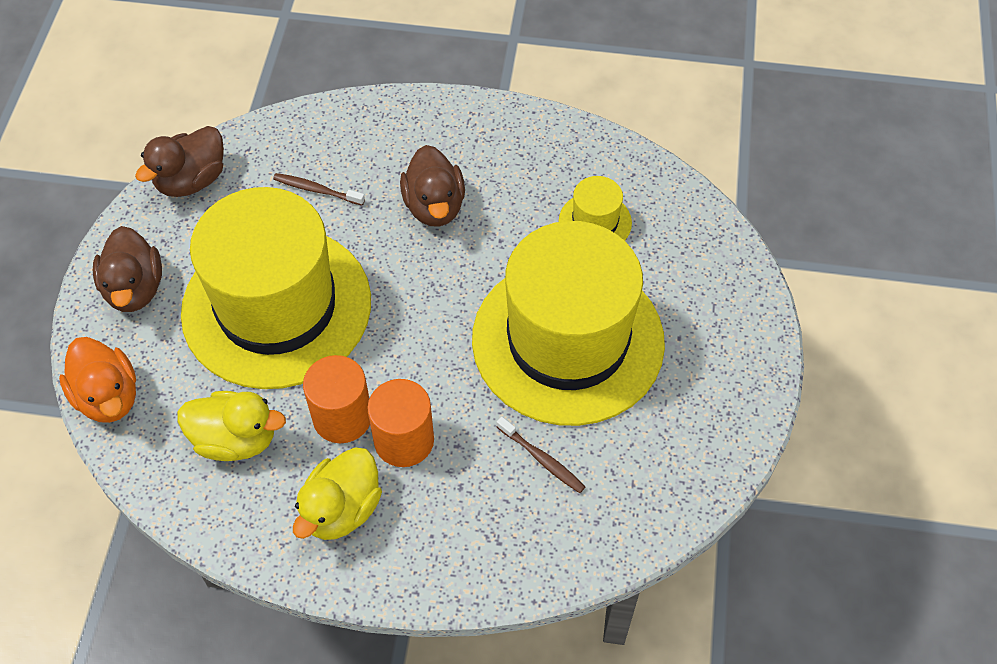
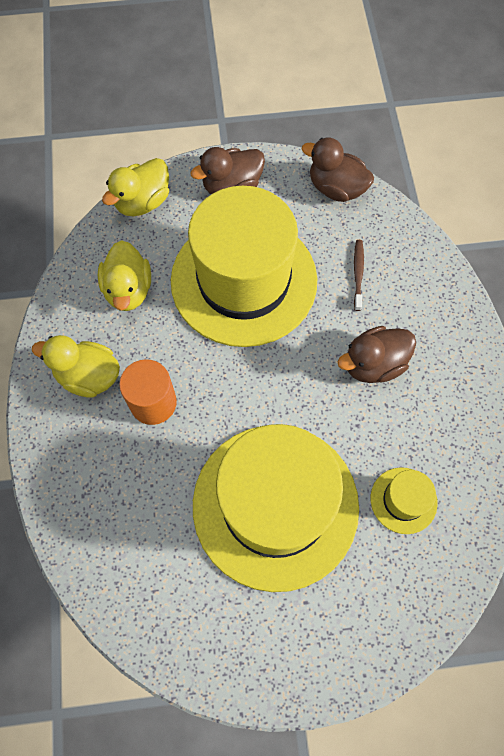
camera: 75 degrees right, 10 degrees up
(108, 397) = (143, 202): orange duck -> yellow duck
(342, 417) = (162, 354): orange cylinder -> none
(542, 459) = (160, 511): brown toothbrush -> none

